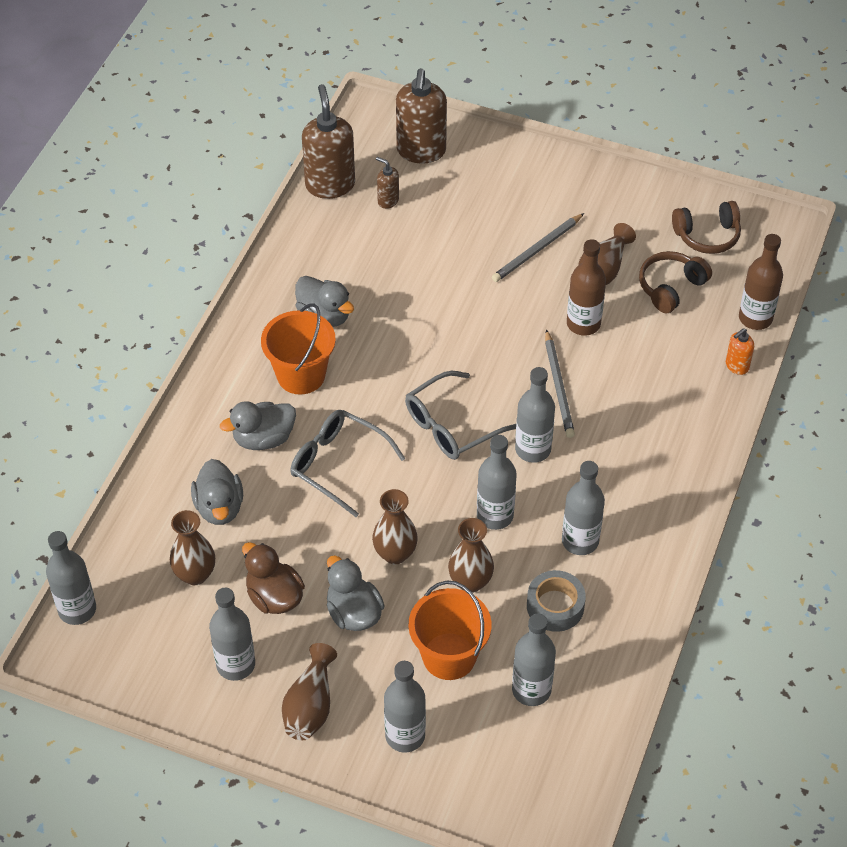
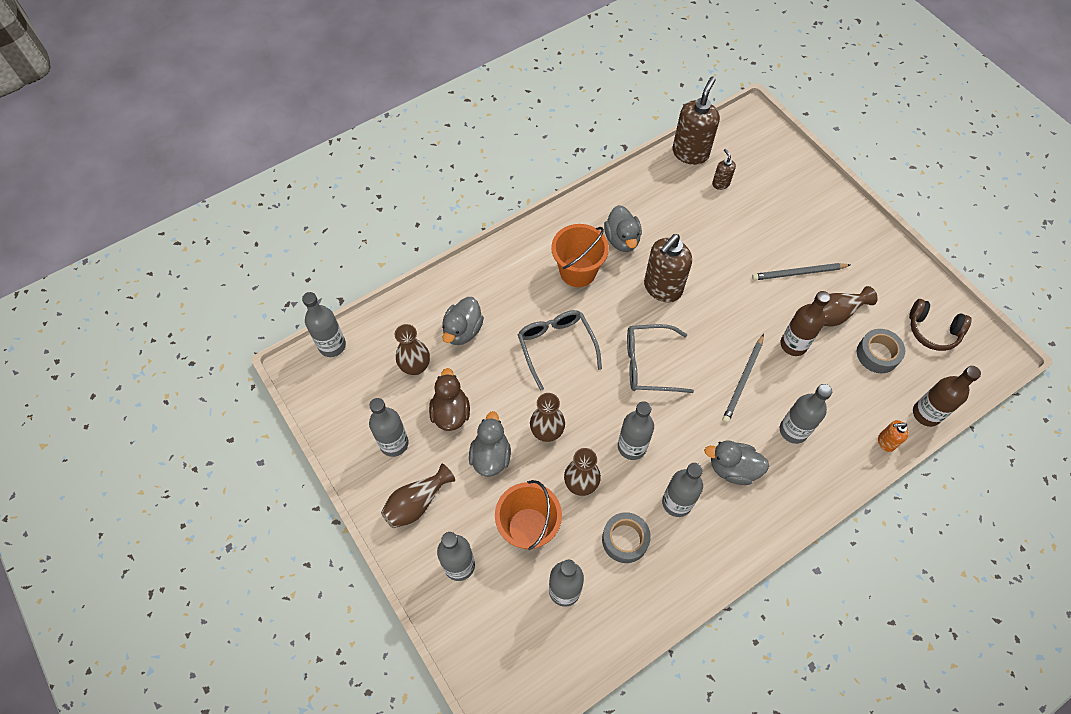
camera: 35 degrees right, 10 degrees up
(263, 438) = (523, 301): grey duck -> grey duck (733, 468)
(421, 151) = (767, 161): brown soap dispenser -> brown soap dispenser (662, 288)
(533, 449) = (692, 415): grey bottle -> grey bottle (793, 430)
(671, 287) = (877, 354): brown headphones -> grey tape

